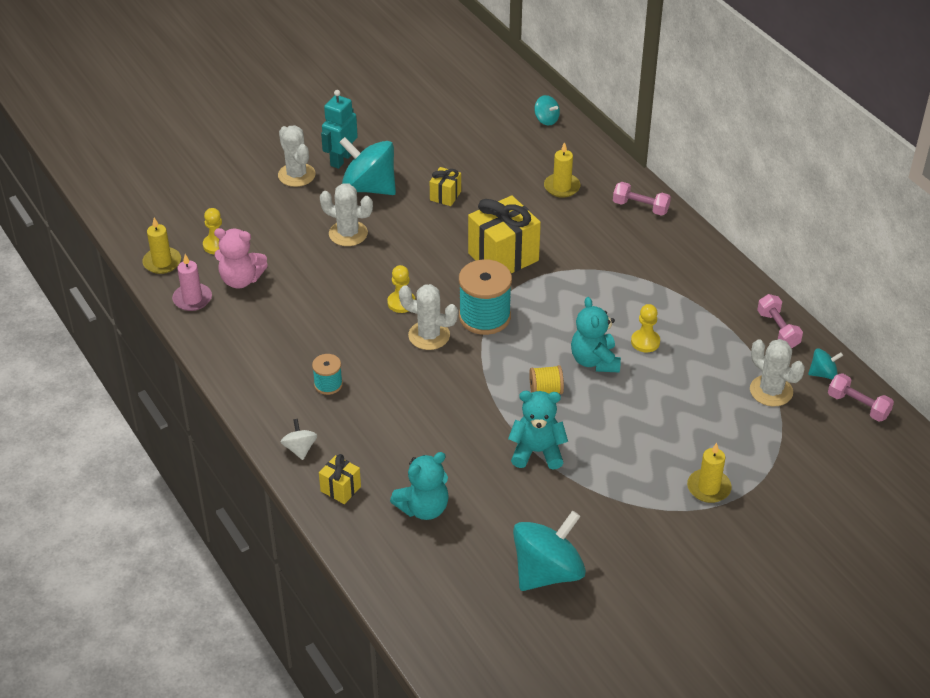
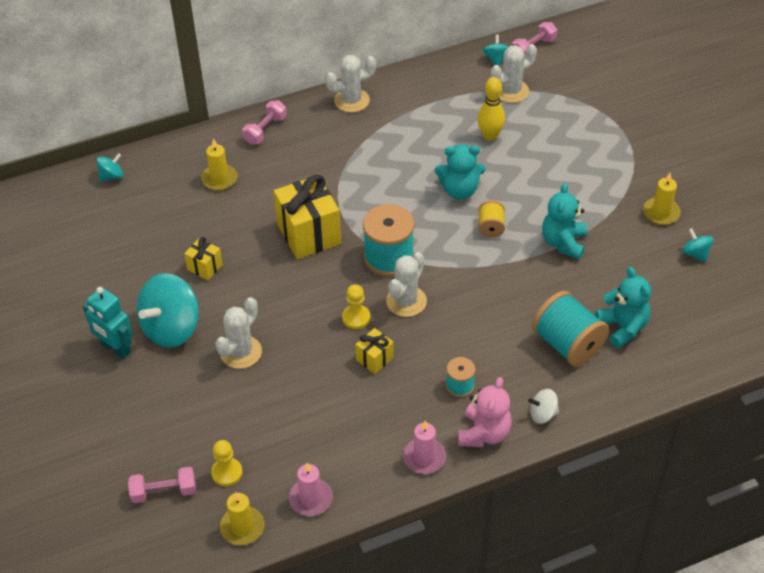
camera: 80 degrees left, 5 degrees up
(241, 280) = (290, 452): pink teddy bear -> pink teddy bear (484, 433)
(241, 367) = (424, 457): none -> pink candle
(296, 175) = (128, 391): white cactus -> white cactus (351, 100)
(340, 489) = (596, 386): yellow gift -> yellow gift (374, 359)
(392, 463) = (567, 344): none -> turquoise spool
(547, 572) = (695, 254): turquoise spinning top -> turquoise spinning top, size x0.47
(645, 342) = (442, 155): yellow pawn -> none
(688, 378) = (490, 136): none -> yellow bowling pin
(708, 488) = (611, 145): yellow candle -> yellow candle (661, 213)
(778, 330) = (442, 74): pink dumbbell -> pink dumbbell (164, 492)

